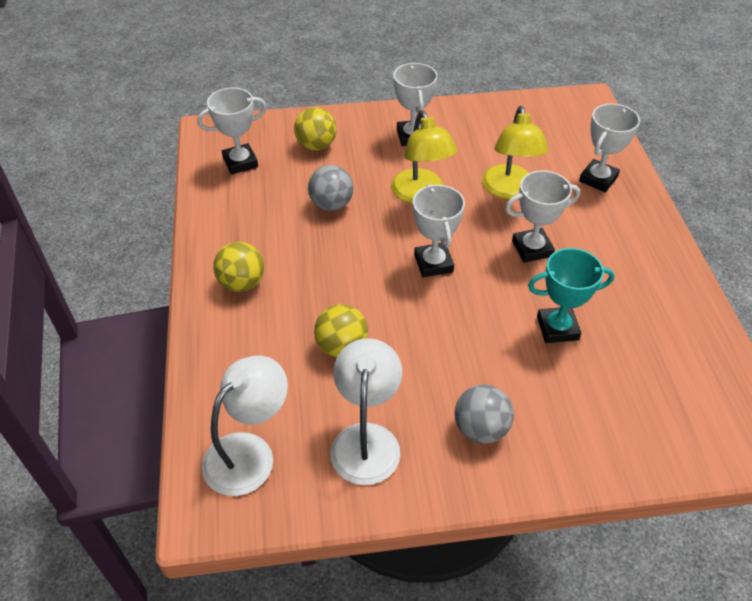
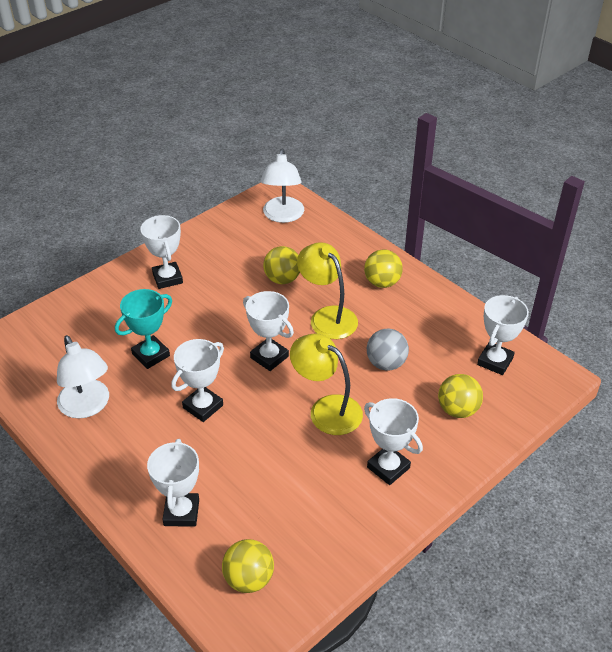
camera: 145 degrees right, 5 degrees down
(366, 439) = (227, 246): white lamp -> white lamp (87, 407)
(480, 429) = (167, 278): grey ball -> white trophy
(509, 190) = (256, 454): yellow lamp -> yellow lamp (327, 316)
(569, 123) = (249, 579): none -> yellow ball

